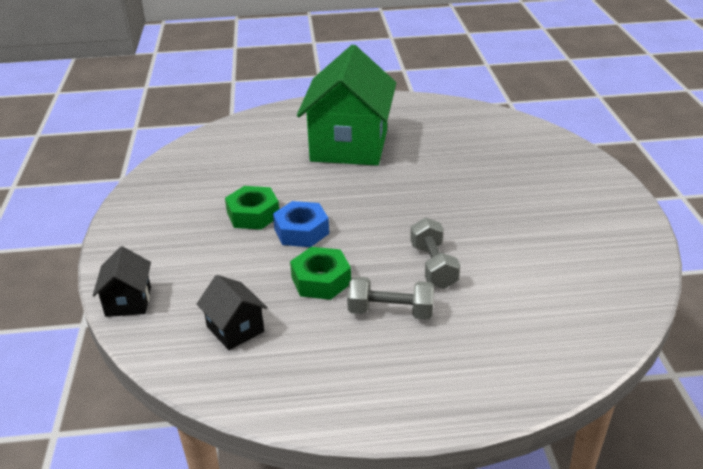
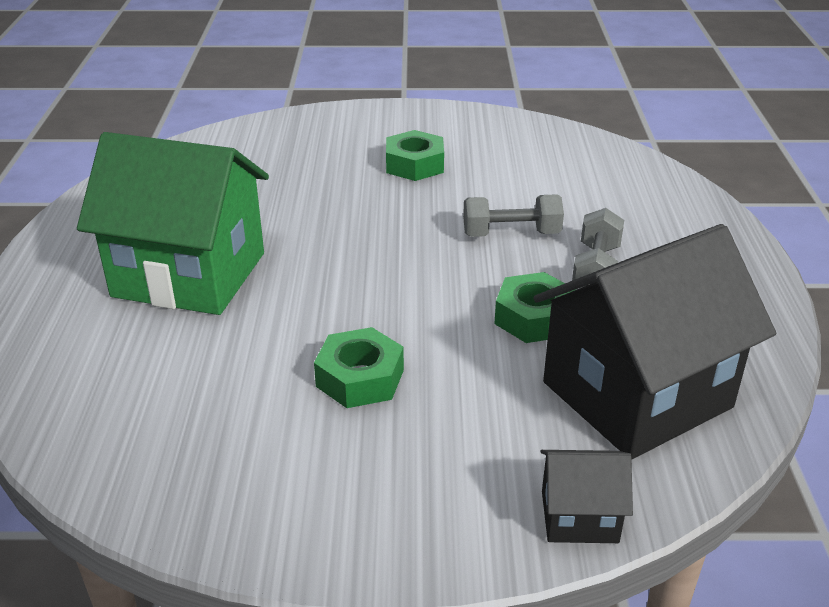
camera: 85 degrees left, 0 degrees up
(235, 329) = (636, 395): black house -> black house, size x2.26
(301, 231) = (417, 330): blue nut -> none
(526, 212) = (414, 165): none -> green nut

